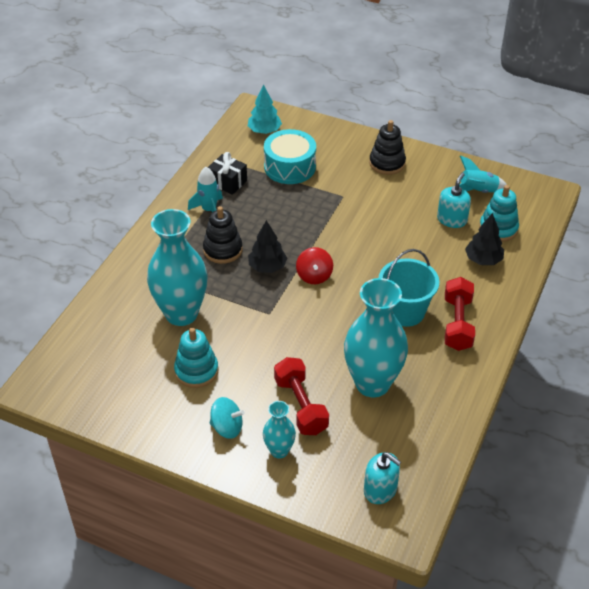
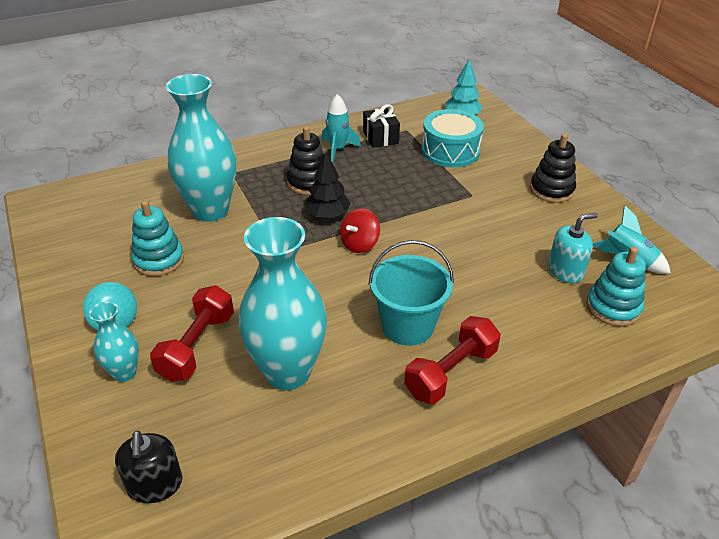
camera: 40 degrees right, 5 degrees down
(380, 490) = (155, 485): turquoise soap dispenser -> black soap dispenser
(483, 260) = (558, 327): black tree -> none

